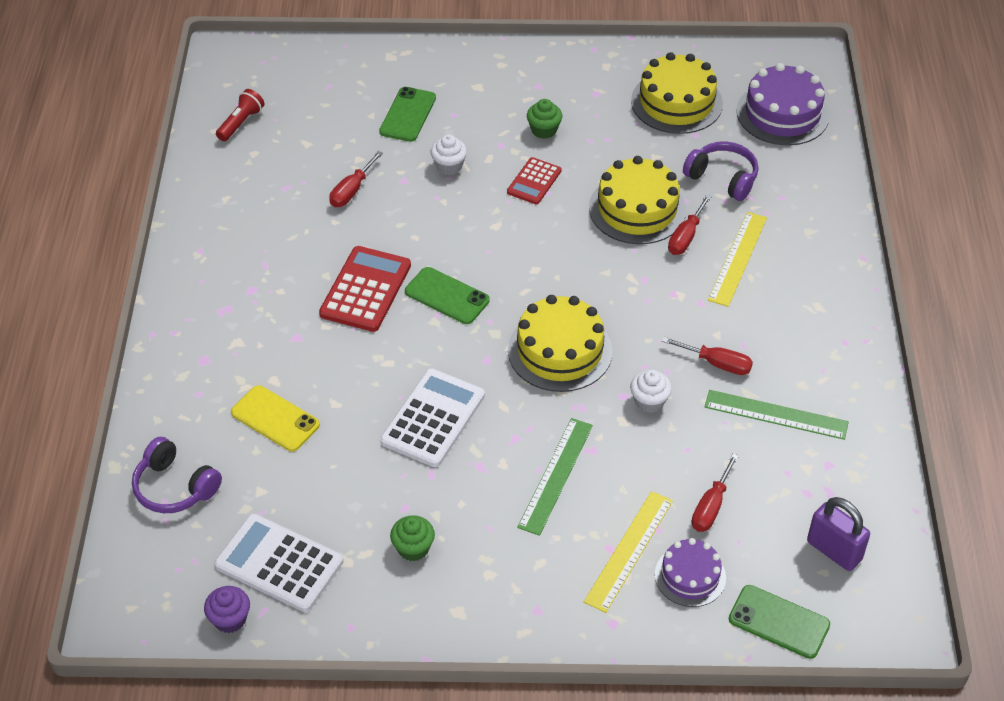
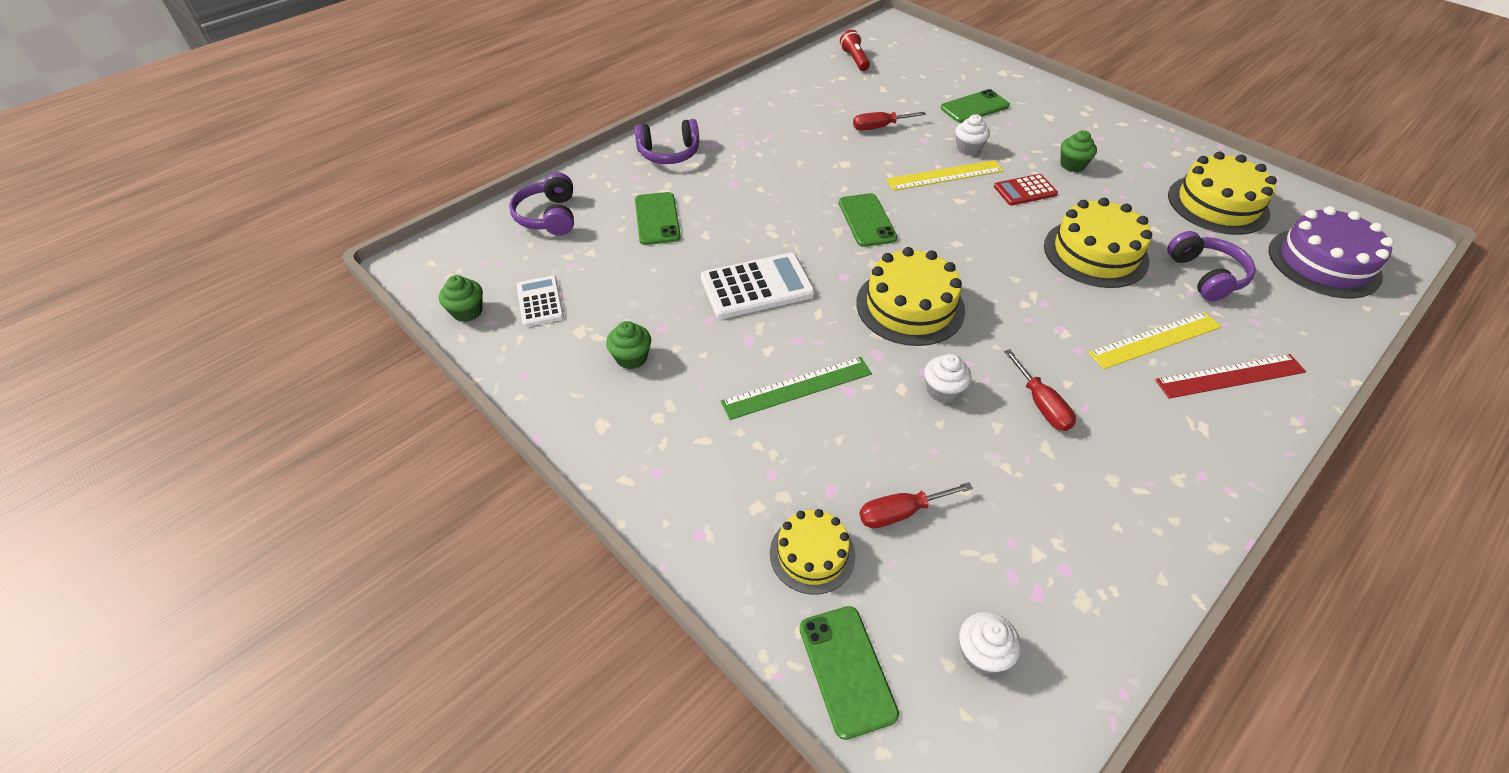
camera: 45 degrees right, 0 degrees up
(198, 346) = (669, 153): none -> purple headphones
(230, 619) = (467, 311): purple cupcake -> green cupcake
(241, 123) = (854, 59): red flashlight -> red flashlight turned 90 degrees counterclockwise
(275, 419) = (657, 219): yellow phone -> green phone
(279, 563) = (540, 302): white calculator -> white calculator, size x0.60
(365, 289) = (814, 184): red calculator -> none
(629, 551) = (785, 489): yellow ruler -> yellow ruler (945, 175)
(685, 237) = (1119, 296): red screwdriver -> none
(690, 576) = (812, 554): purple cake -> yellow cake
(776, 415) = (1055, 485): green ruler -> none
(802, 254) = (1230, 376): none -> red ruler
(834, 551) = (982, 653): purple padlock -> white cupcake

